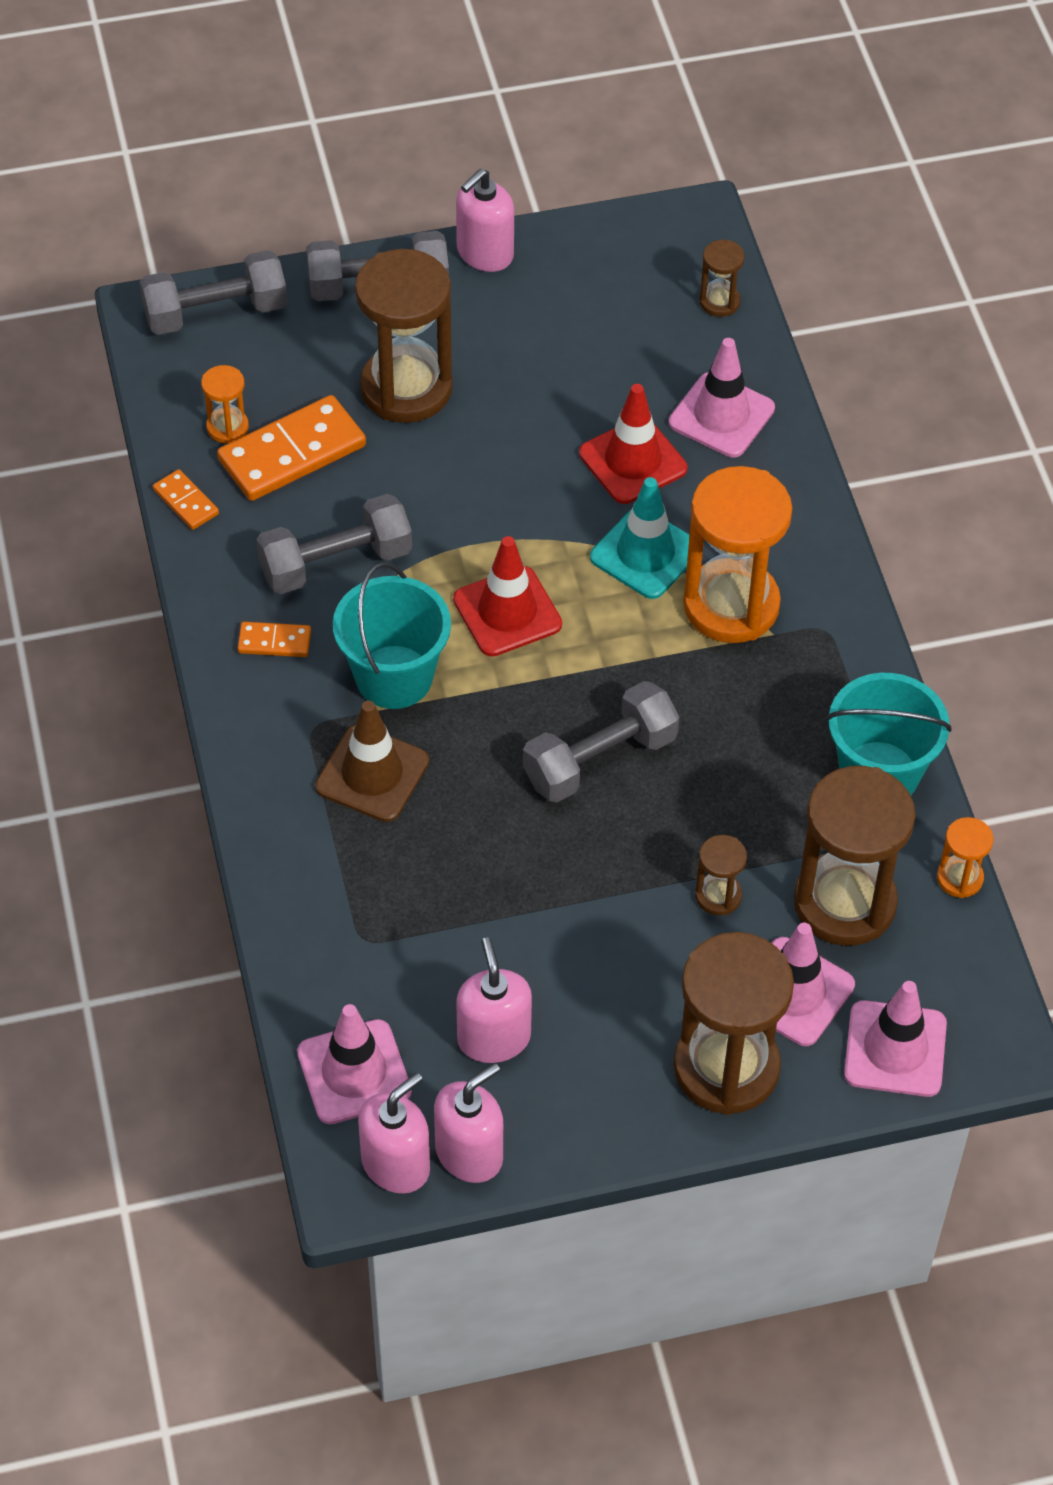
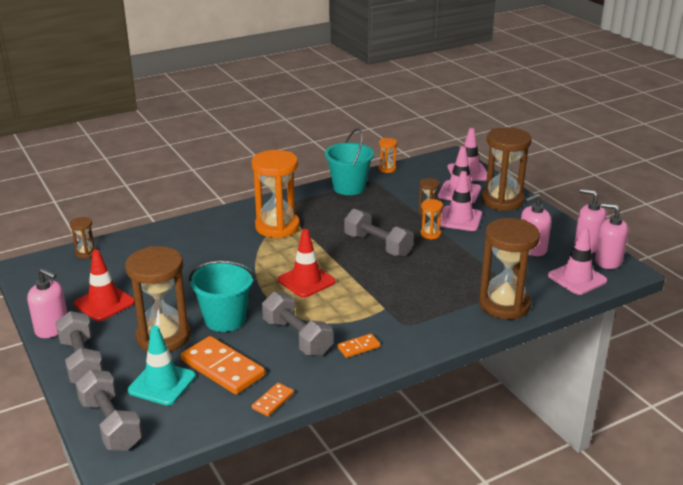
camera: 105 degrees left, 25 degrees down
(227, 427) = (209, 397): orange hourglass -> orange hourglass (430, 234)
(274, 641) = (358, 347): orange domino -> orange domino turned 75 degrees clockwise
(372, 774) = (422, 302): brown traffic cone -> none
(394, 677) = (361, 306): turquoise bucket -> turquoise bucket (225, 319)
(633, 461) = (198, 261): red traffic cone -> red traffic cone (104, 303)
(645, 553) = (255, 250): turquoise traffic cone -> turquoise traffic cone (162, 383)
(721, 415) = (163, 243): pink traffic cone -> pink traffic cone (459, 219)
(844, 903) = (413, 187): brown hourglass -> brown hourglass (504, 305)

